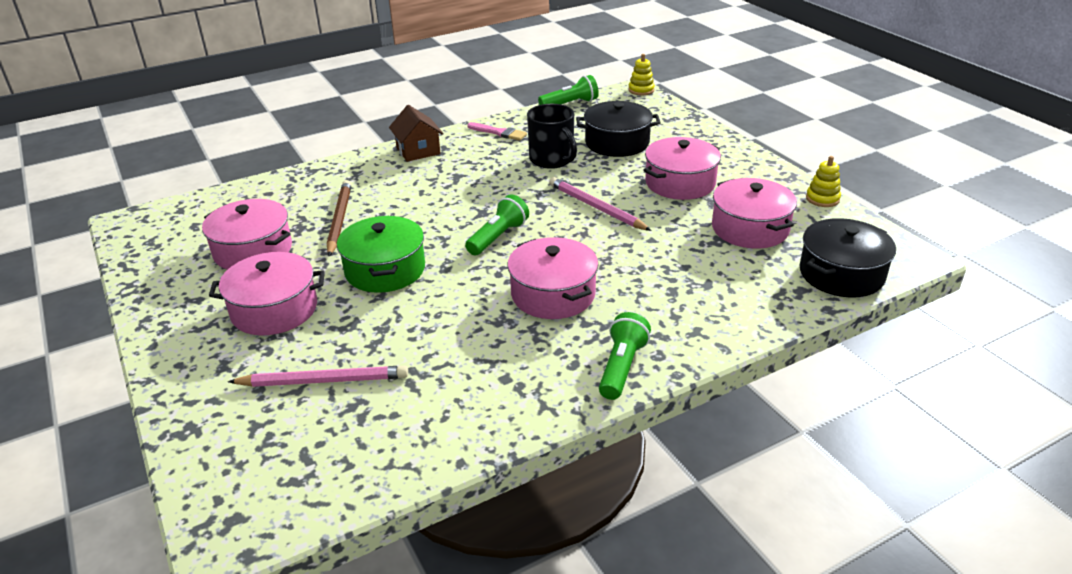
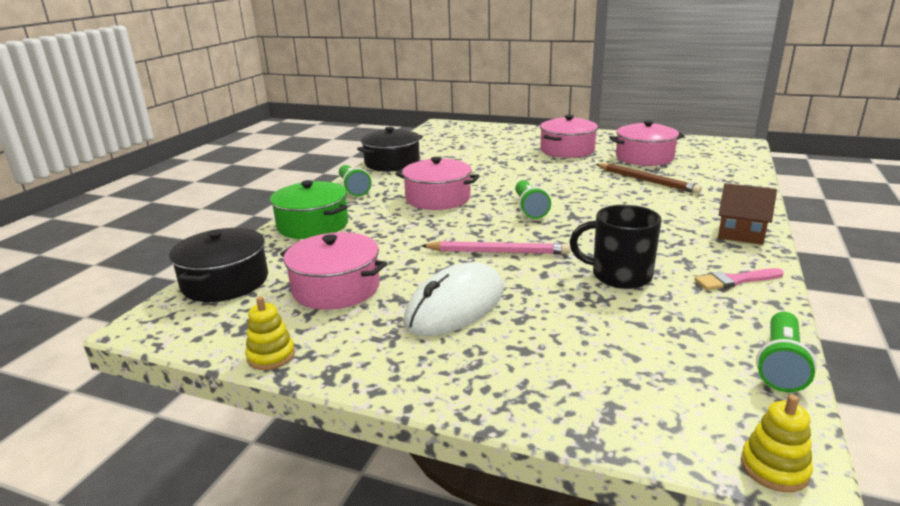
camera: 140 degrees right, 10 degrees down
(323, 381) = (489, 146): pink pencil -> none
(385, 270) = (556, 175): green pot -> green pot (313, 225)
(617, 143) = (600, 327): black pot -> black pot (392, 163)
(680, 183) = (455, 306): pink pot -> white mouse

